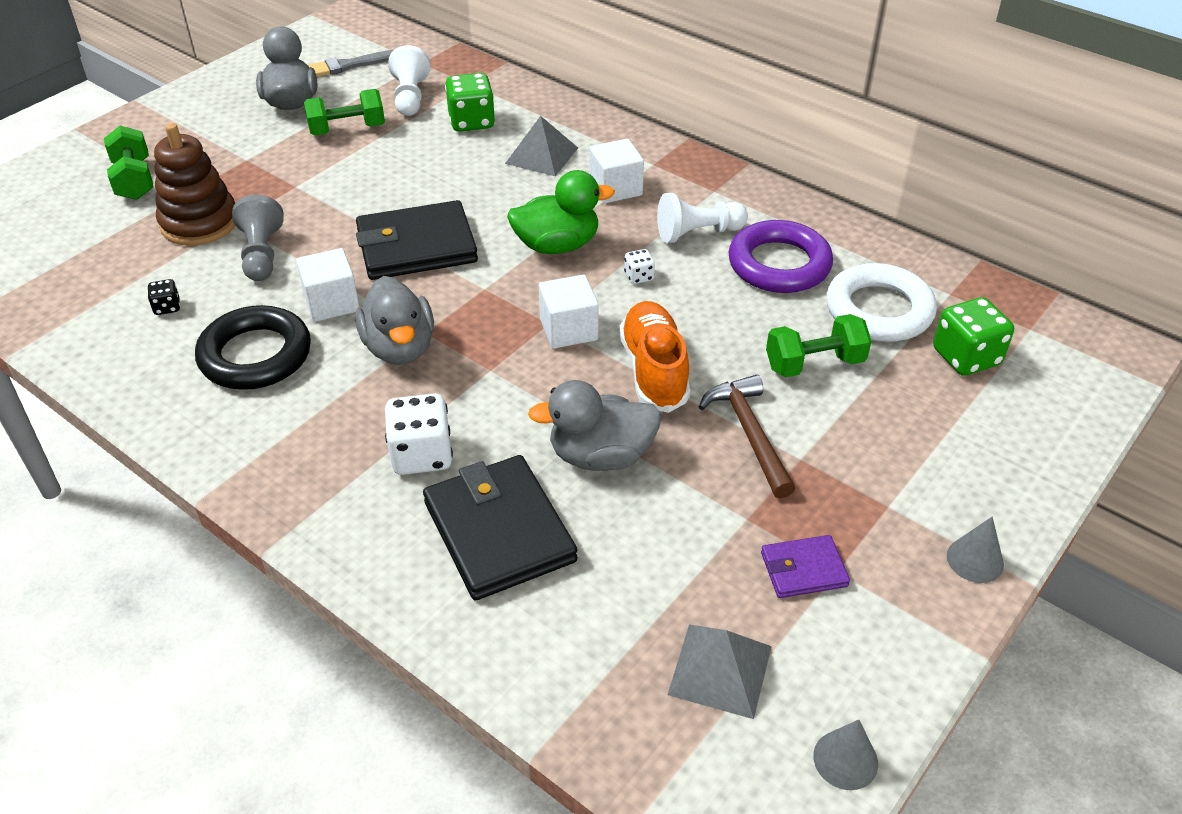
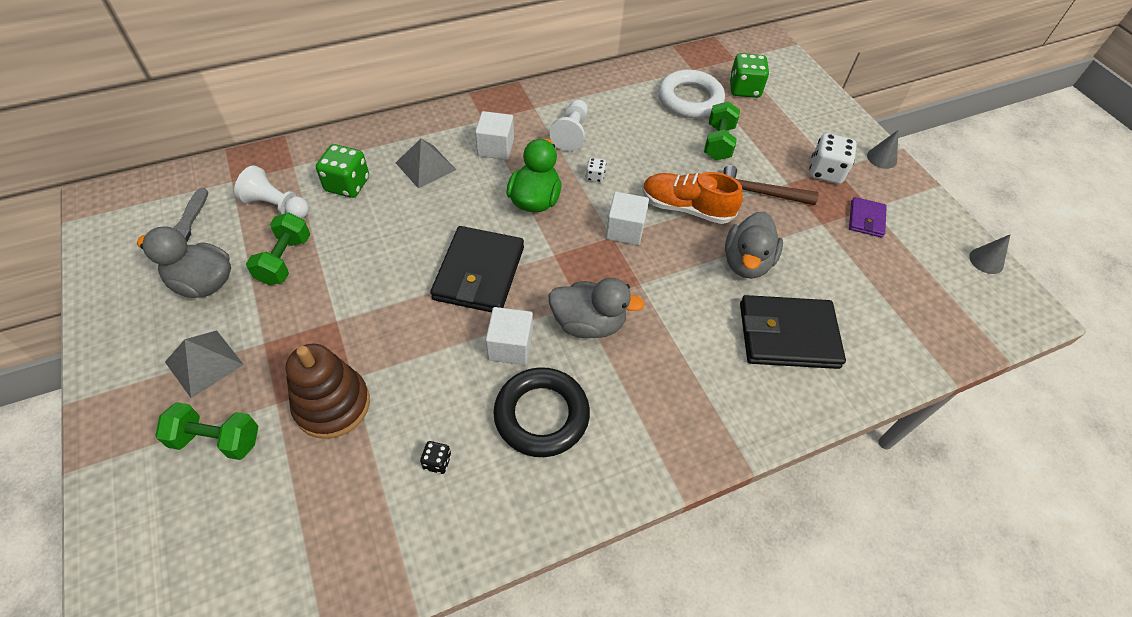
camera: 65 degrees left, 10 degrees up
(262, 254) = (414, 373): grey pawn -> none
(421, 455) = (703, 350): white dice -> white dice (825, 172)
(720, 670) = (921, 281): grey pyramid -> grey pyramid (204, 363)
(779, 264) = (625, 115): purple ring -> none

